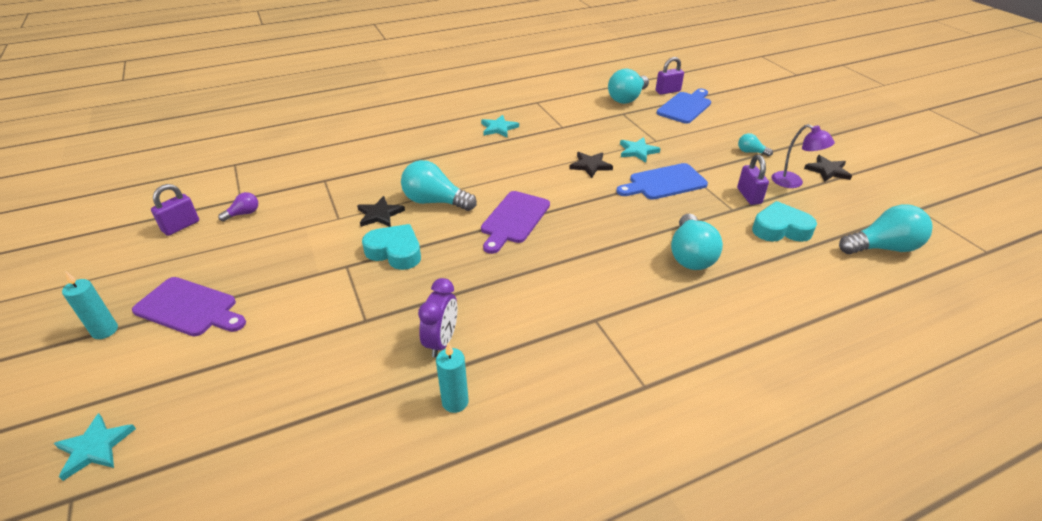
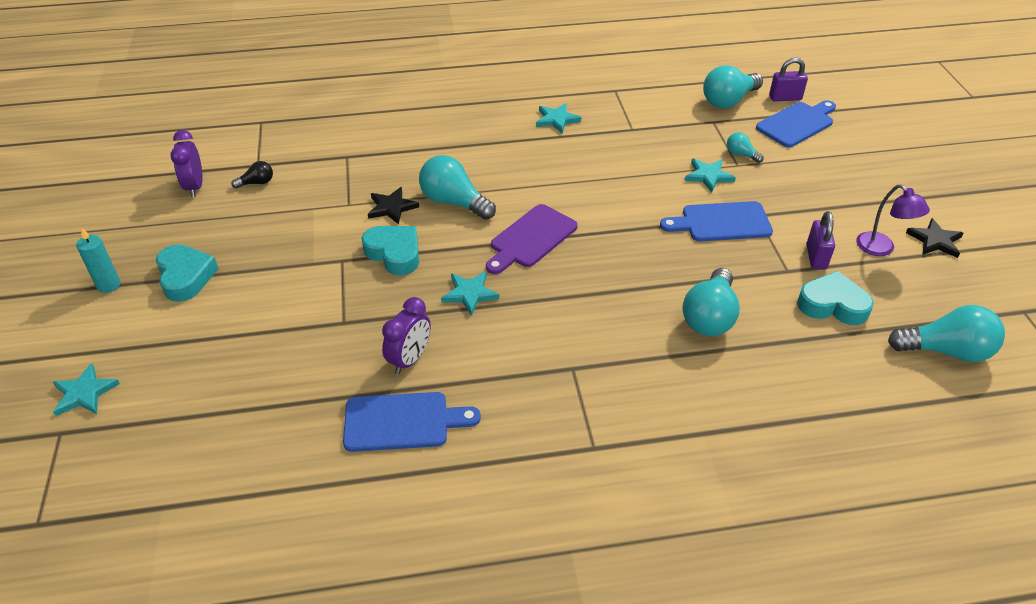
camera: 15 degrees right, 5 degrees up
(181, 226) = (195, 187): purple padlock -> purple clock
(189, 308) = (186, 277): purple cutting board -> turquoise heart
(243, 214) = (257, 183): purple light bulb -> black light bulb
(455, 402) = (402, 422): turquoise candle -> blue cutting board
(477, 273) = (469, 294): none -> turquoise star
(590, 166) = (644, 186): black star -> none
(751, 152) = (849, 199): turquoise light bulb -> turquoise light bulb (741, 154)

